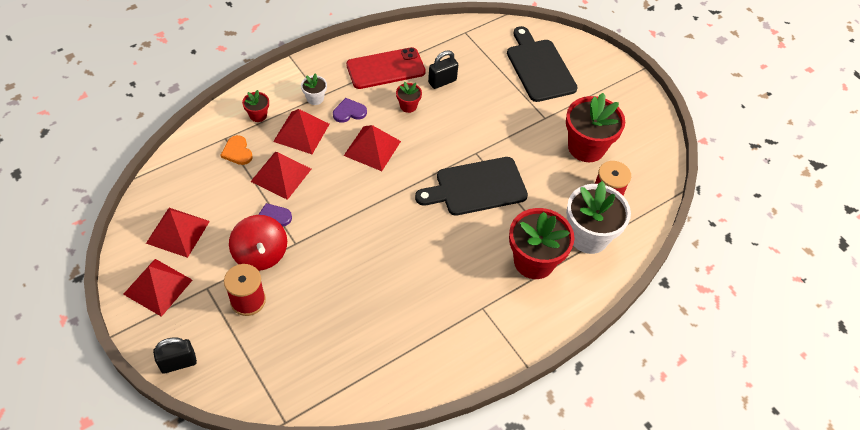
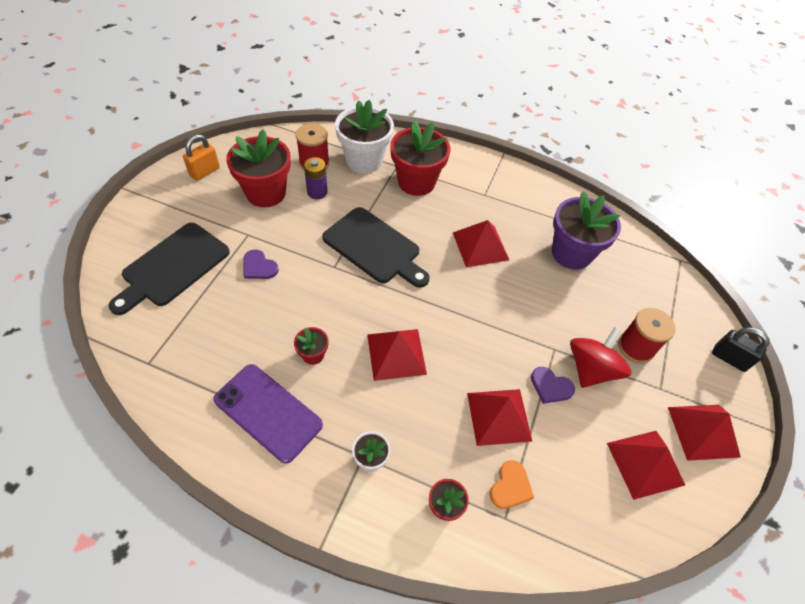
camera: 125 degrees left, 0 degrees up
(301, 132) = (430, 437): red pyramid -> red pyramid (480, 246)
(349, 112) = (364, 407): purple heart -> purple heart (259, 267)
(365, 328) = (571, 253): none -> purple flower pot
(385, 68) = (268, 412): red phone -> purple phone
(442, 81) = (252, 343): black padlock -> none
(566, 181) = (317, 192): none -> purple battery
(636, 120) = (205, 172): none -> orange padlock

